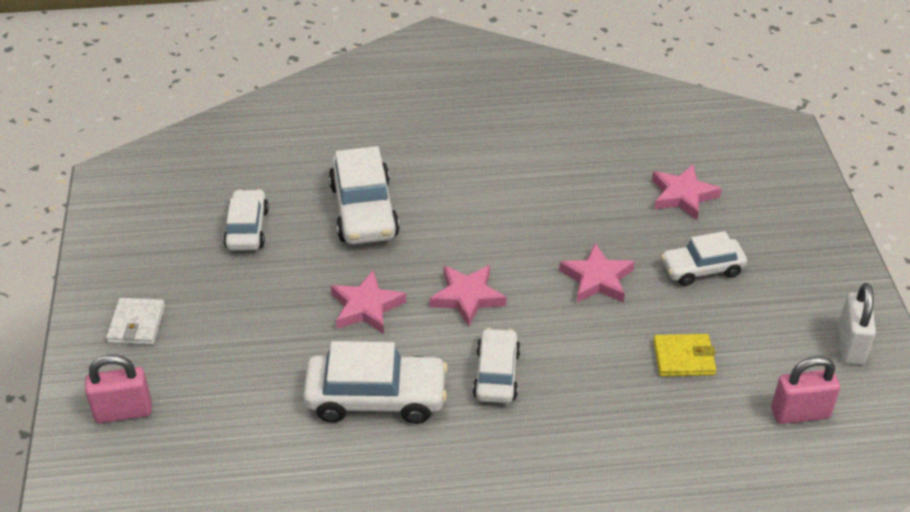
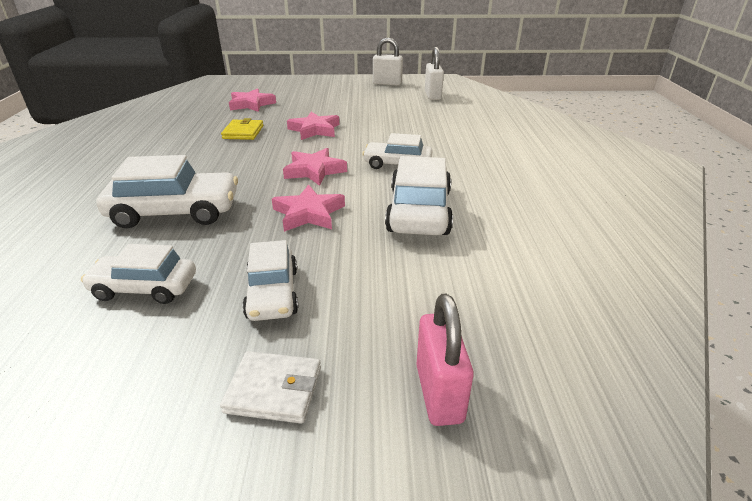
camera: 85 degrees left, 10 degrees down
(684, 358) = (390, 114): yellow wallet -> yellow wallet (243, 132)
(702, 269) = (318, 105): white car -> white car (273, 293)
(800, 413) = (432, 96): pink padlock -> white padlock

